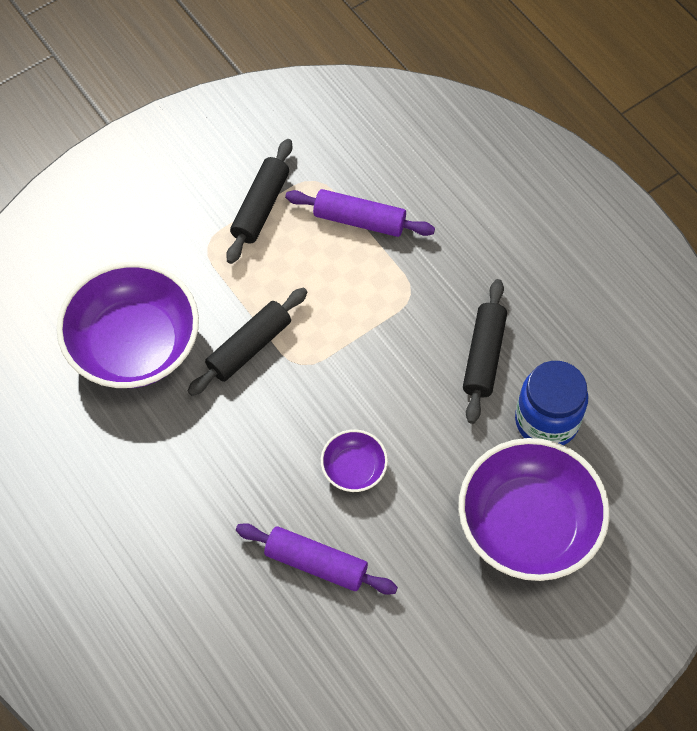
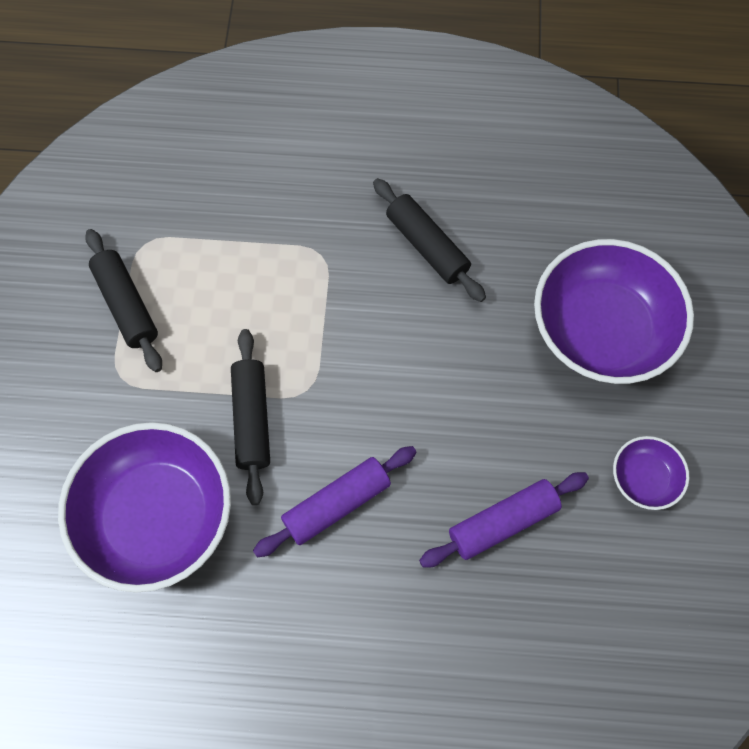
camera: 50 degrees left, 5 degrees up
(354, 468) = (441, 423): purple bowl -> purple bowl (644, 478)
(359, 220) = (216, 239): purple rolling pin -> purple rolling pin (337, 504)
(546, 421) = (523, 246): blue jar -> none

